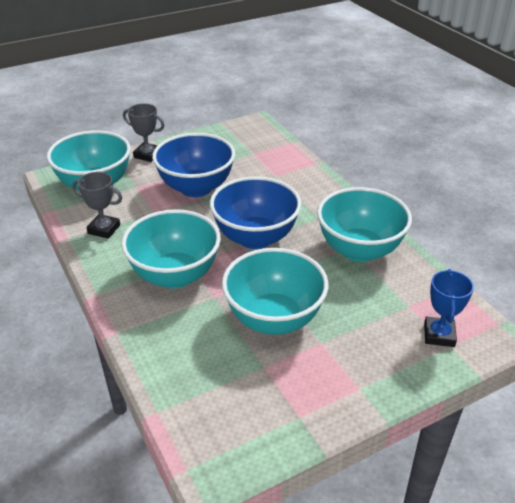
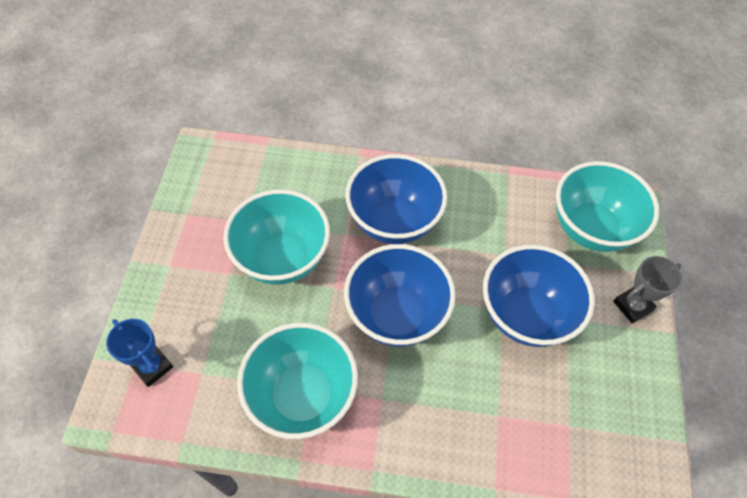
camera: 125 degrees right, 20 degrees up
(104, 229) = (503, 203): grey trophy -> none
(175, 275) = (394, 221): turquoise bowl -> blue bowl

